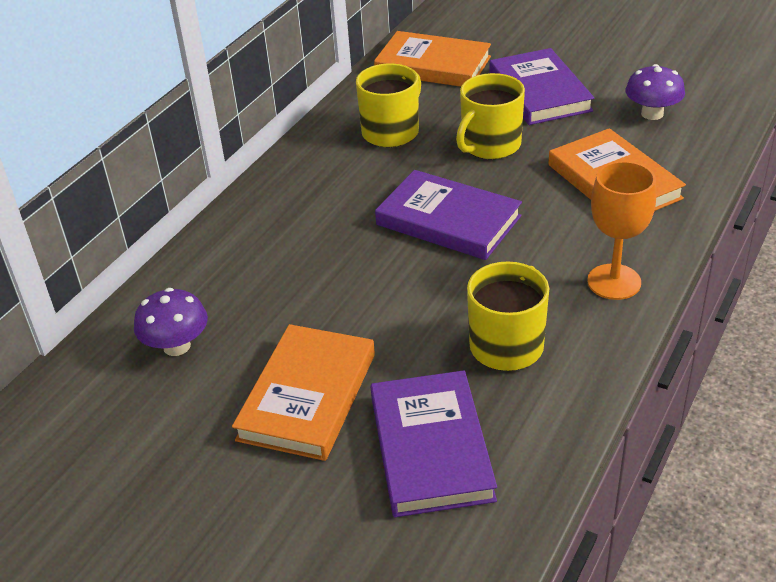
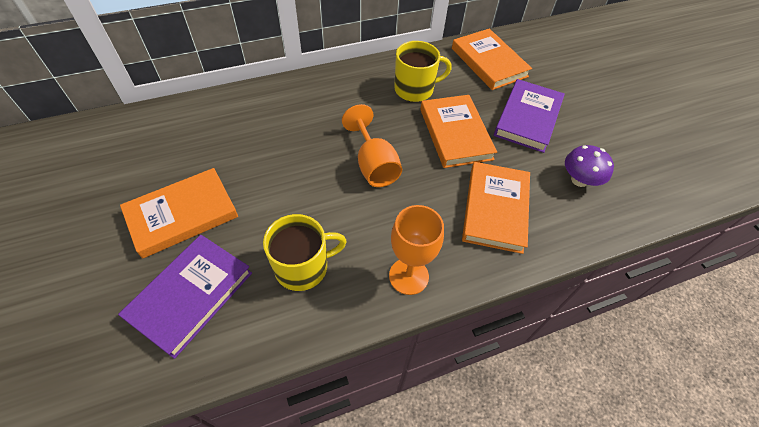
camera: 35 degrees right, 15 degrees up
(177, 346) = (171, 140): purple mushroom -> none
(448, 220) = (373, 165): purple book -> orange goblet
(490, 145) = (455, 134): yellow mug -> orange book

